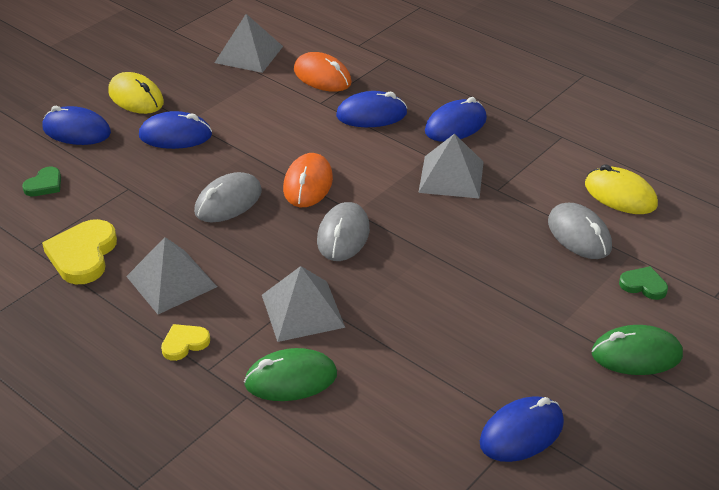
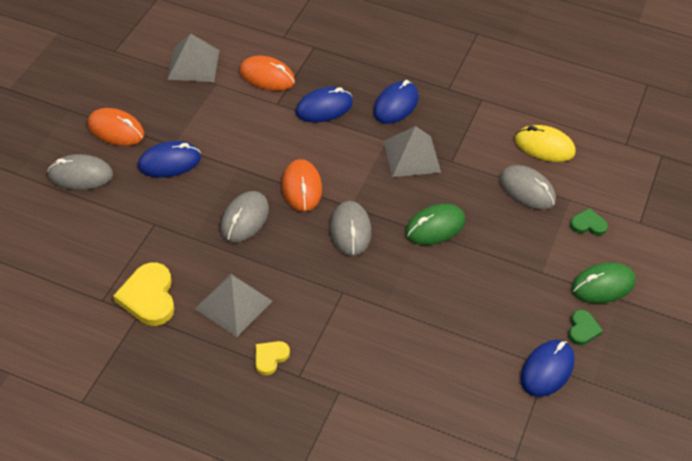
camera: 20 degrees left, 10 degrees up
(44, 185) = (80, 236): green heart -> green heart (582, 329)
(76, 131) = (80, 175): blue mouse -> grey mouse
(136, 97) = (116, 130): yellow mouse -> orange mouse
(291, 379) = (365, 368): green mouse -> green mouse (435, 227)
(302, 310) = (348, 306): grey pyramid -> none

